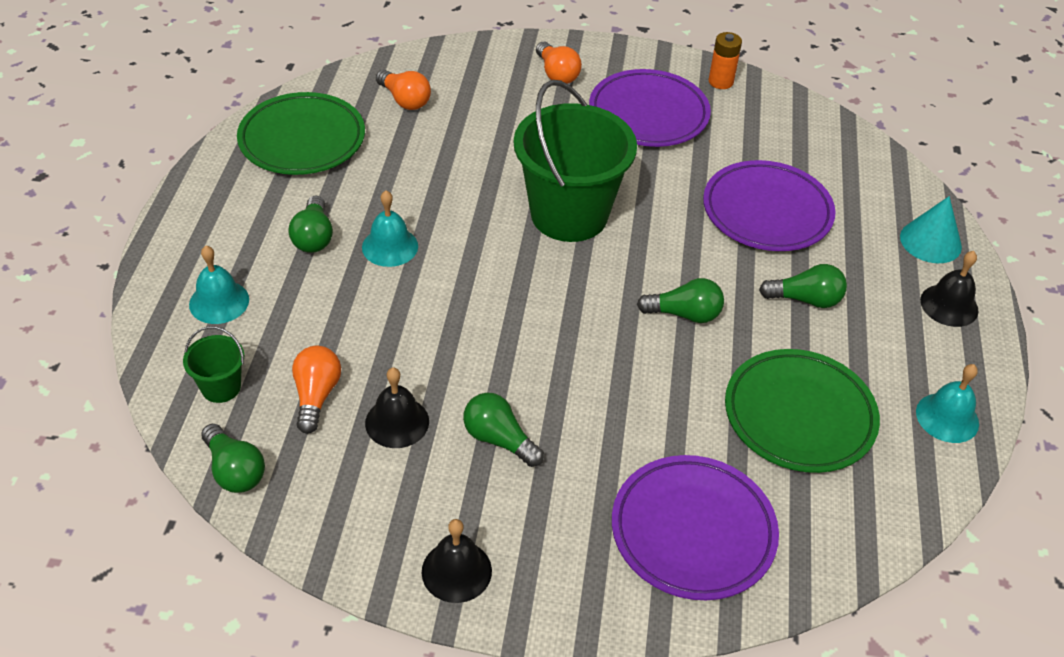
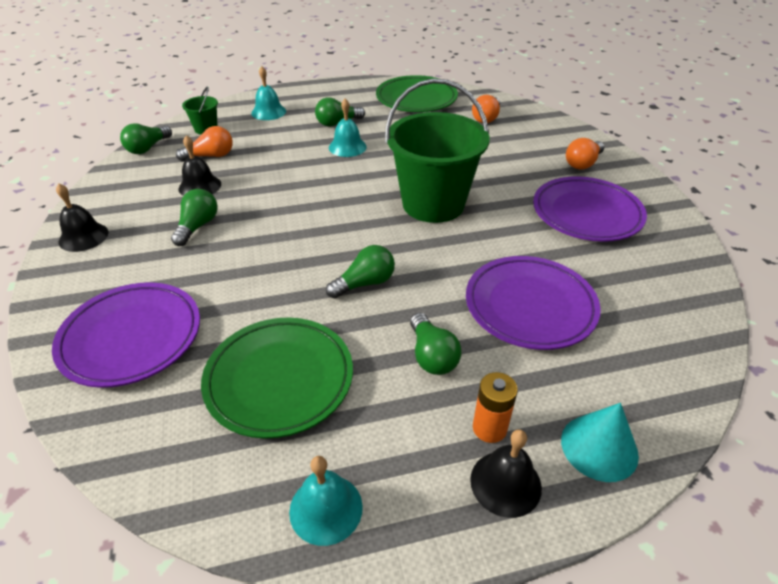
camera: 70 degrees right, 5 degrees down
(684, 314) = (364, 283): green light bulb -> green light bulb turned 105 degrees counterclockwise
(720, 82) = (678, 242): orange battery -> orange battery (489, 428)

